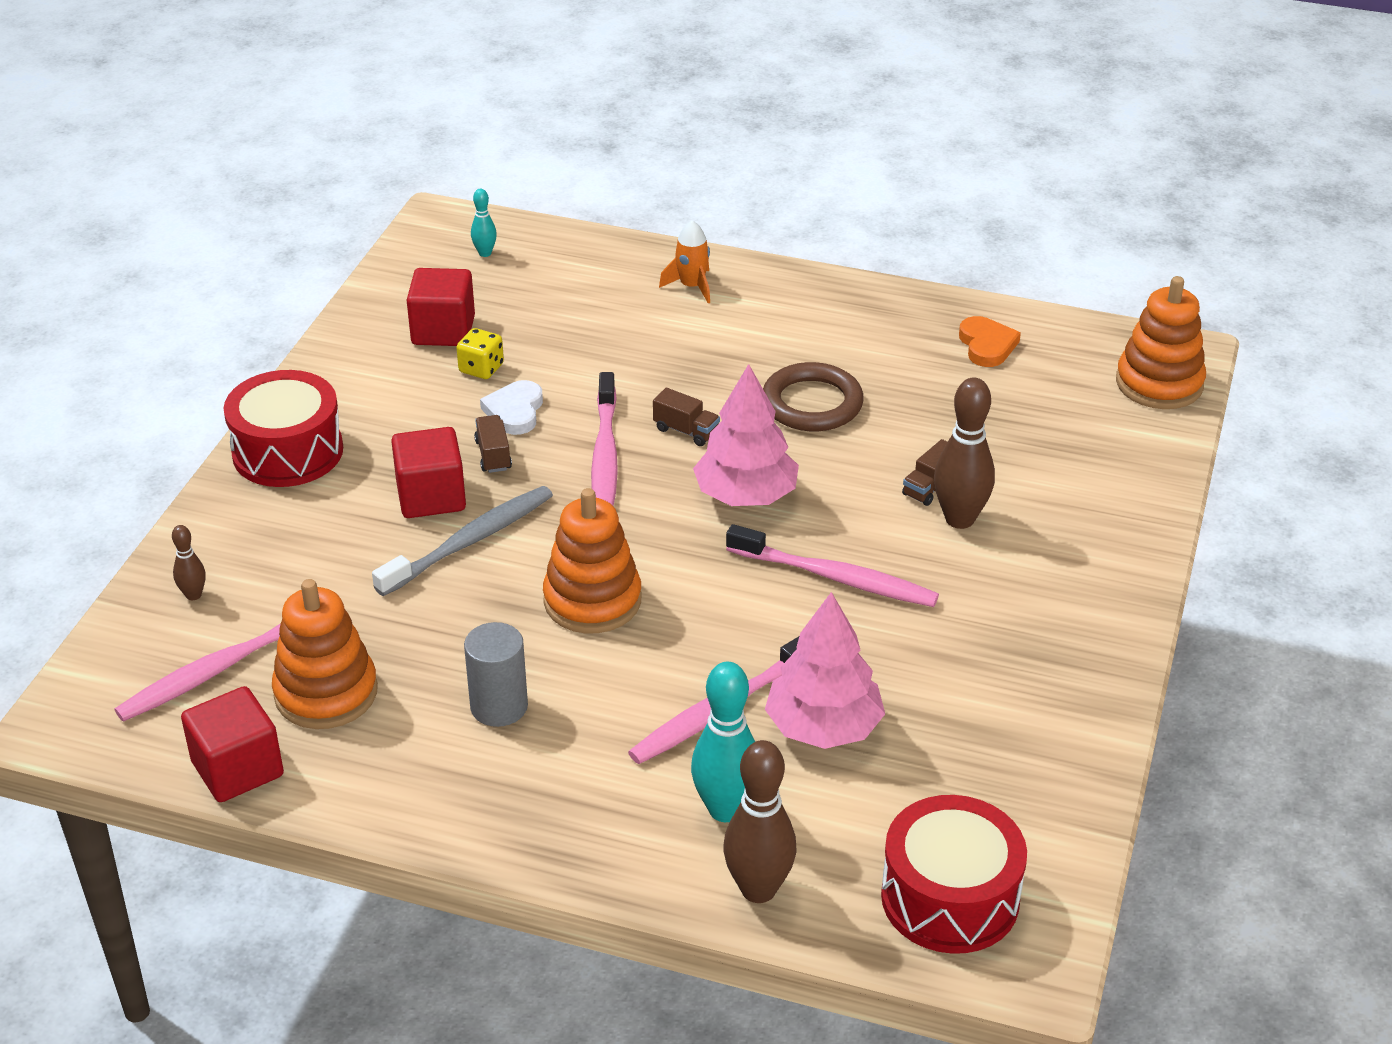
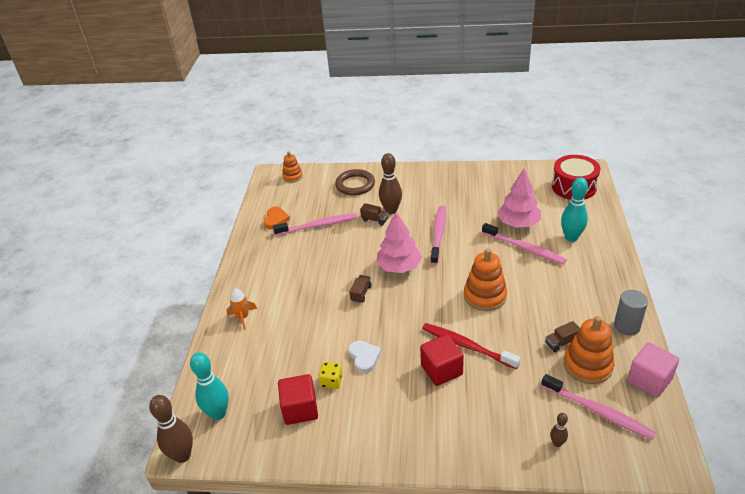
camera: 100 degrees left, 0 degrees up
(237, 769) = (649, 380): red cube -> pink cube
(288, 451) = (429, 445): red drum -> none
(469, 542) = (467, 346): grey toothbrush -> red toothbrush
(485, 253) = (218, 413): turquoise bowling pin -> turquoise bowling pin, size x1.99
(493, 455) = (401, 356): brown truck -> brown truck (561, 342)
(499, 706) = (560, 307): grey cylinder -> grey cylinder (627, 326)
(515, 411) = (364, 357): white heart -> white heart turned 105 degrees counterclockwise
(605, 456) = (388, 316): pink toothbrush -> pink toothbrush (318, 225)
(758, 889) = (599, 224): brown bowling pin -> brown bowling pin (182, 455)
(812, 403) = (329, 260): brown ring -> brown ring (355, 185)
(987, 345) = (276, 219): orange heart -> orange heart turned 120 degrees clockwise
(1159, 383) = (292, 176): orange stacking toy -> orange stacking toy, size x0.60

